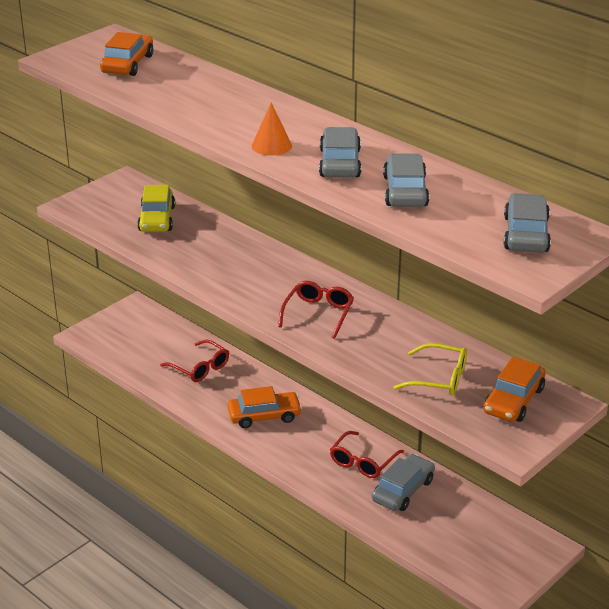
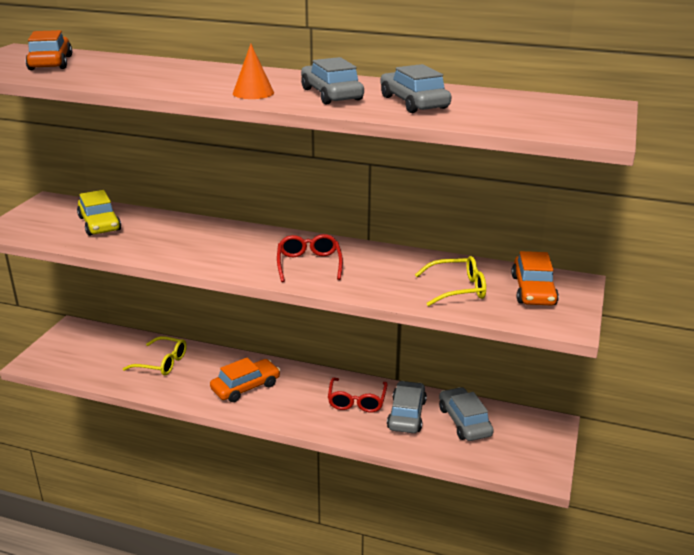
camera: 25 degrees left, 5 degrees down
(200, 368) = (162, 363): red glasses -> yellow glasses
(526, 234) = (554, 112): grey car -> grey car (464, 421)

